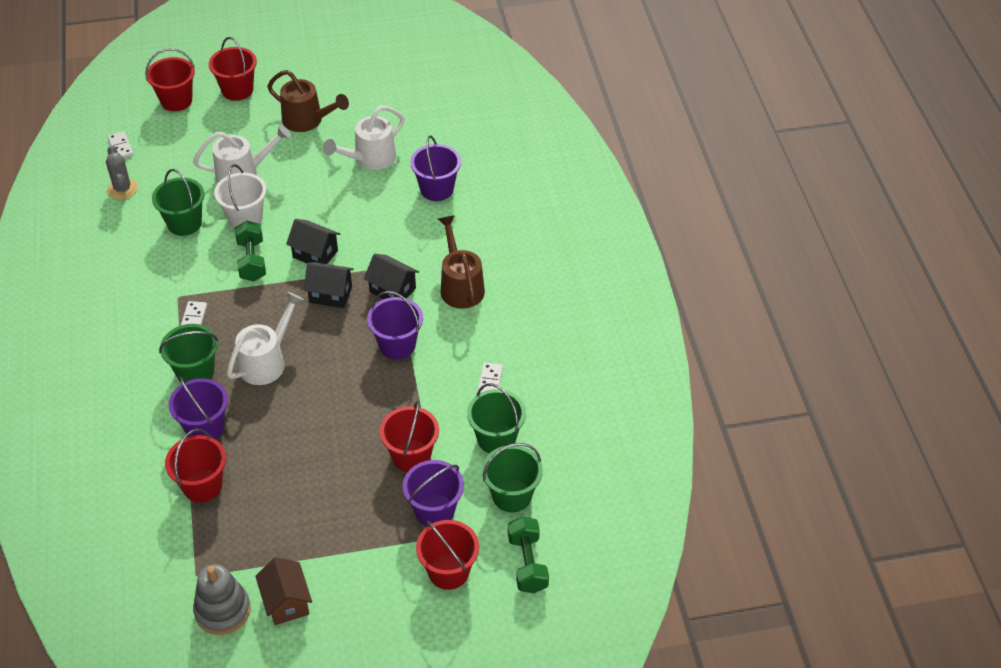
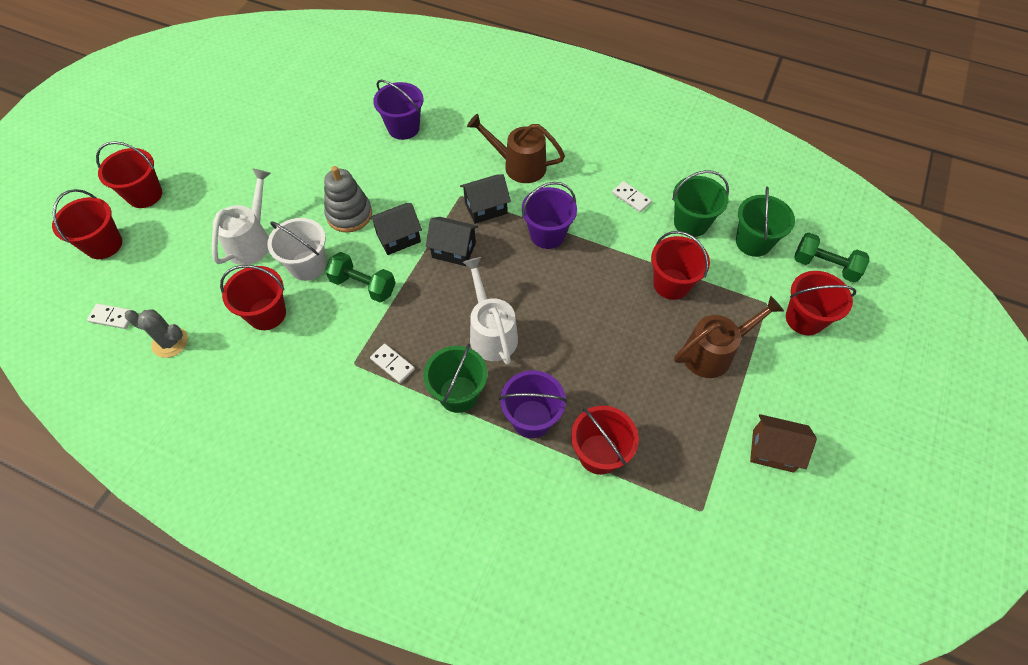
camera: 55 degrees left, 10 degrees up
(184, 223) = (267, 314): green bucket -> red bucket
(222, 610) = (754, 507): grey stacking toy -> grey stacking toy (349, 214)
(308, 121) = (239, 166): brown watering can -> brown watering can (714, 352)
(330, 294) = (454, 250): black house -> black house turned 60 degrees clockwise
(369, 159) = (327, 150): white watering can -> none
(434, 510) = (737, 297): purple bucket -> none

